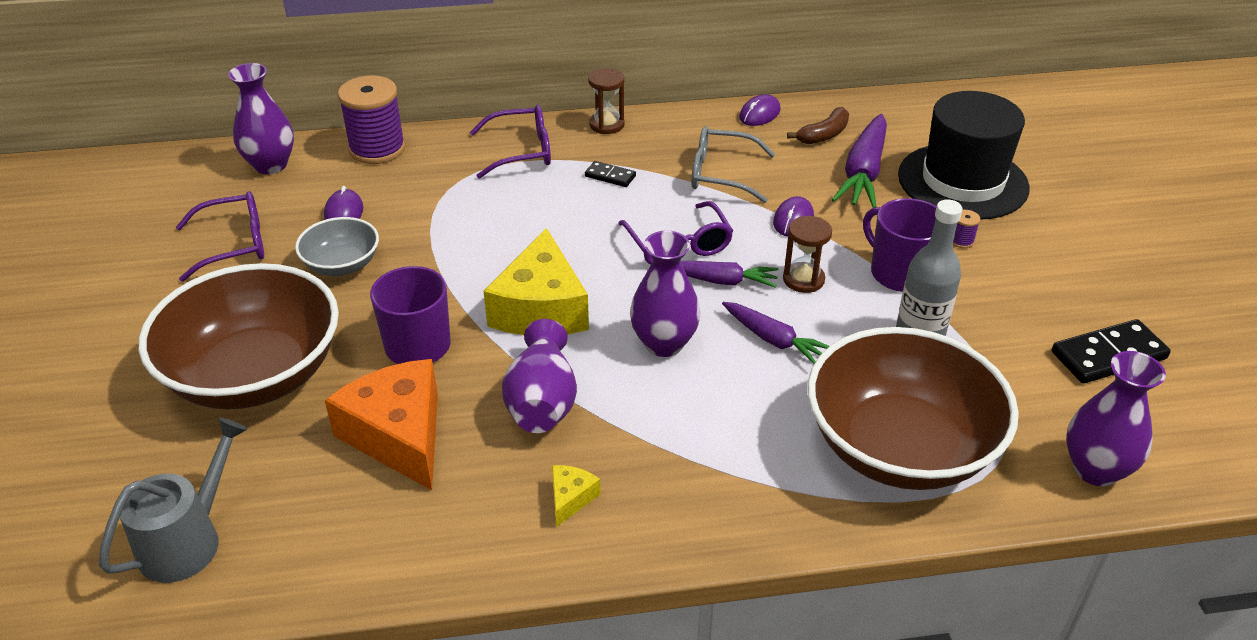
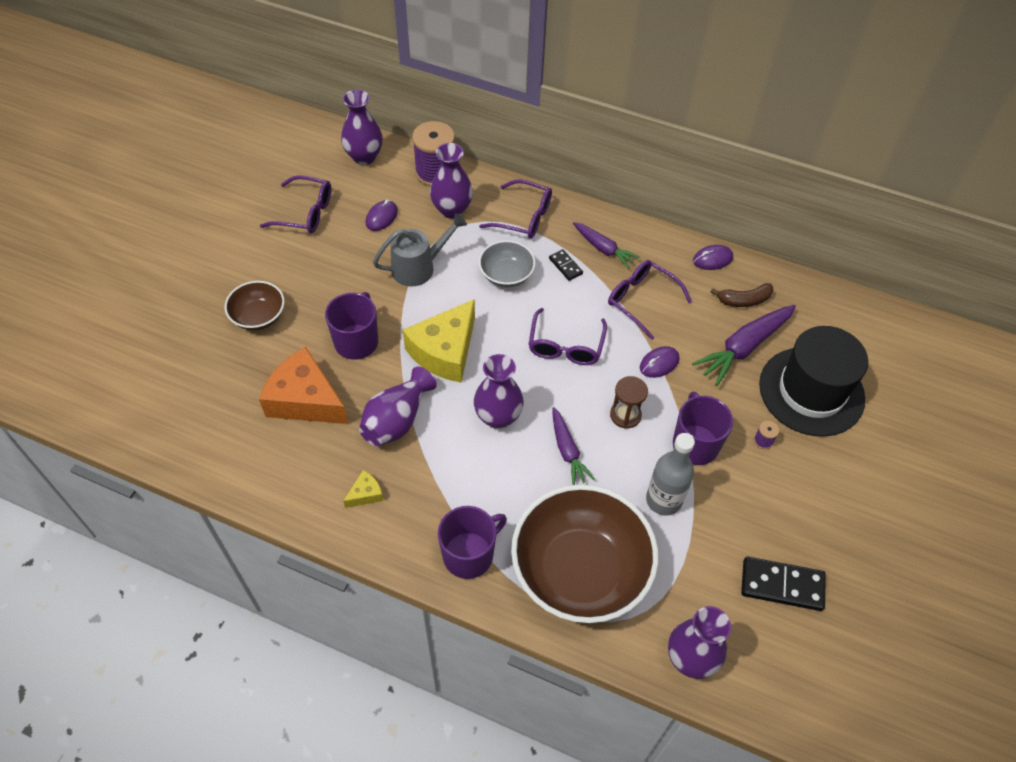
camera: 30 degrees right, 15 degrees up
(188, 540) = (163, 408): grey watering can -> grey watering can (419, 267)
(255, 375) = (258, 316): brown bowl -> brown bowl, size x0.48
(342, 265) = (354, 258): grey bowl -> grey bowl (506, 275)
(398, 435) = (305, 400): orange cheese -> orange cheese turned 60 degrees counterclockwise
(428, 175) = (452, 209): none -> purple vase
(607, 125) = (597, 219): brown hourglass -> none
(721, 174) = (641, 300): grey glasses -> purple glasses
(721, 281) = (571, 388): purple carrot -> purple carrot (603, 249)
(759, 496) = (469, 554): none -> purple mug

